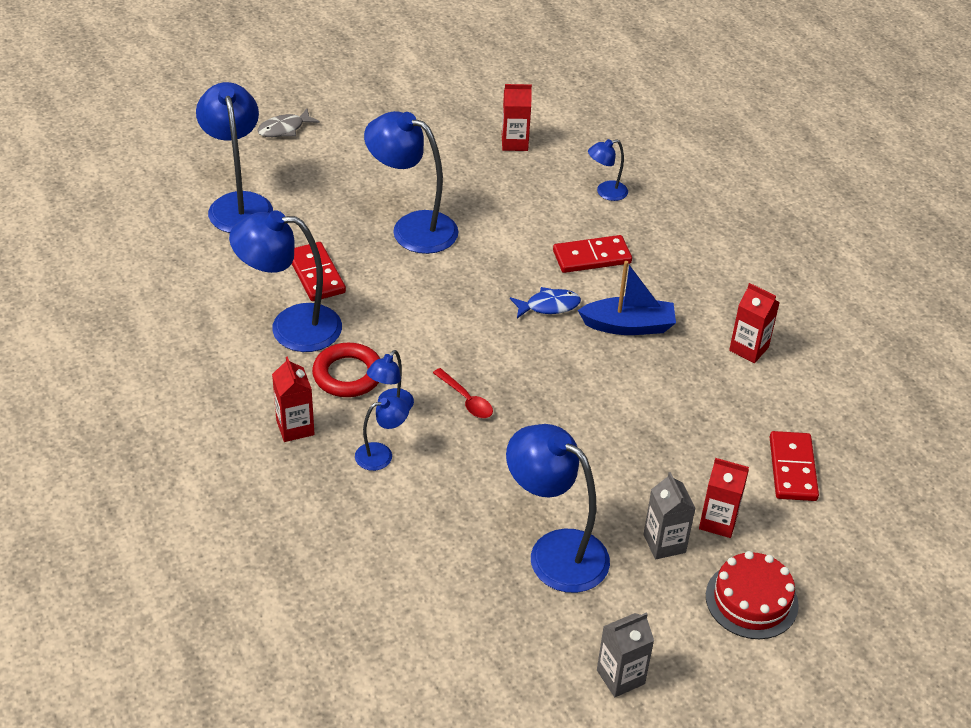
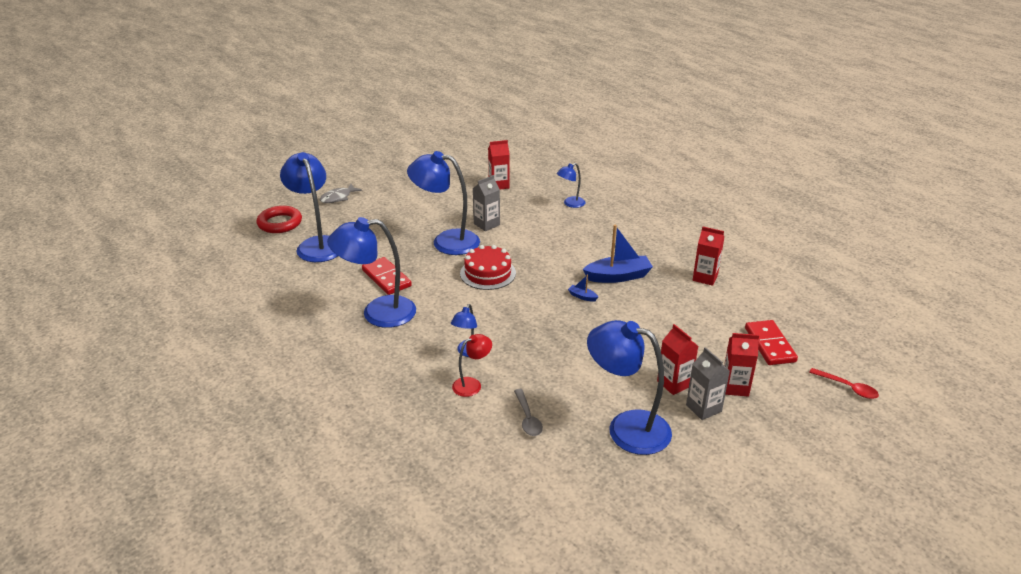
camera: 10 degrees left, 10 degrees down
(295, 427) = (400, 377): red carton -> red carton (674, 383)
(348, 375) = (429, 336): red ring -> red ring (280, 223)
(381, 454) = (472, 384): blue lamp -> red lamp
(436, 514) = (528, 418): none -> grey spoon
(466, 400) = (522, 339): red spoon -> red spoon (848, 387)
(549, 306) = (558, 273): blue fish -> none
(568, 349) = (582, 296): none -> blue boat
(592, 257) = (576, 241): red domino -> none
(620, 677) = (713, 508): grey carton -> grey carton (486, 224)
(751, 600) = (783, 435): red cake -> red cake (488, 273)

